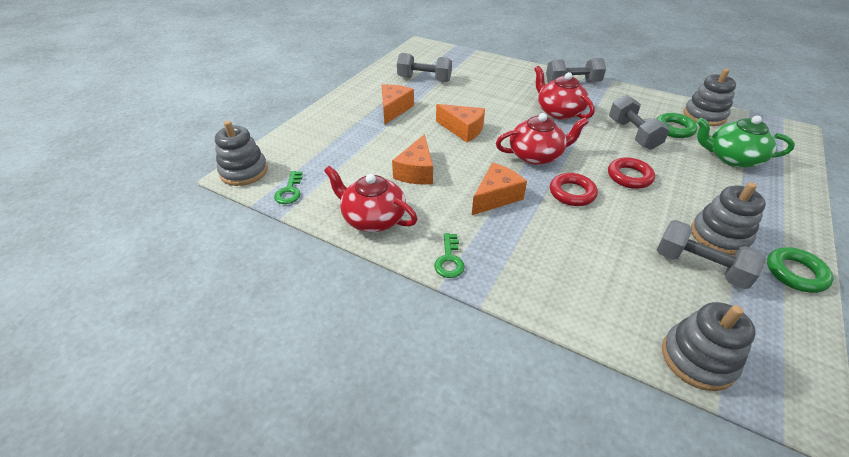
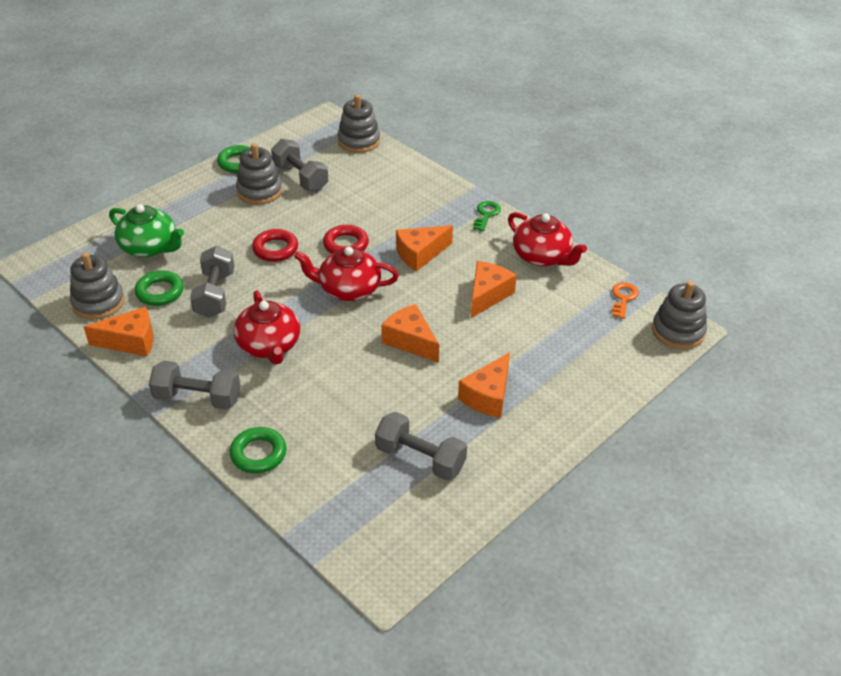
camera: 165 degrees left, 0 degrees up
(290, 191) = (623, 298): green key -> orange key
(514, 69) = (258, 454): none -> green ring
(649, 100) = (130, 341): none -> orange cheese

